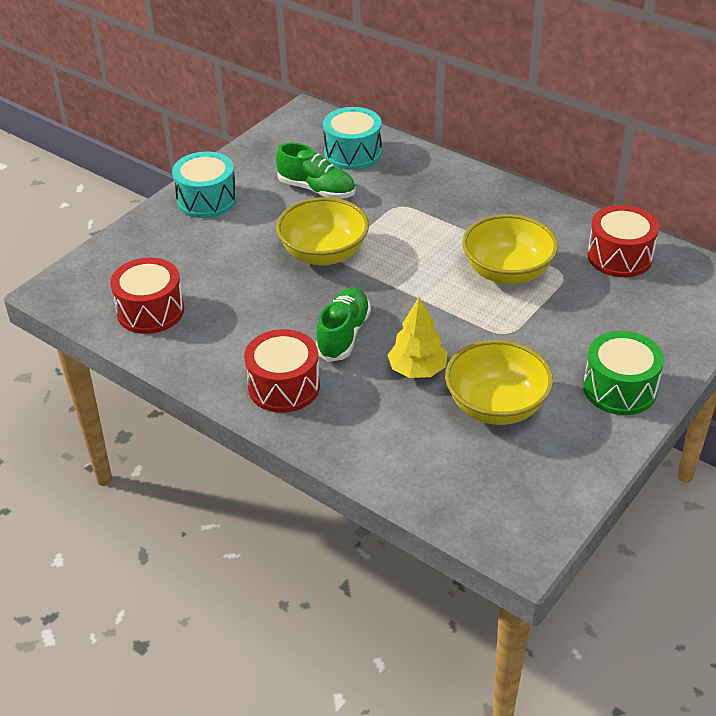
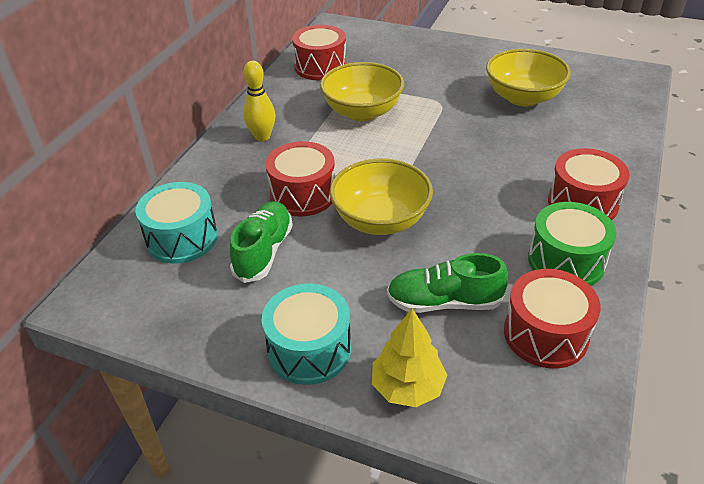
camera: 105 degrees left, 0 degrees up
(343, 335) = (493, 183): green shoe -> green shoe (444, 302)
(380, 216) = (303, 194): none -> red drum
(417, 370) = (510, 137): yellow tree -> yellow tree (407, 387)
(483, 202) = (262, 137): none -> yellow bowling pin
(619, 388) = (470, 55): green drum -> green drum (566, 261)

